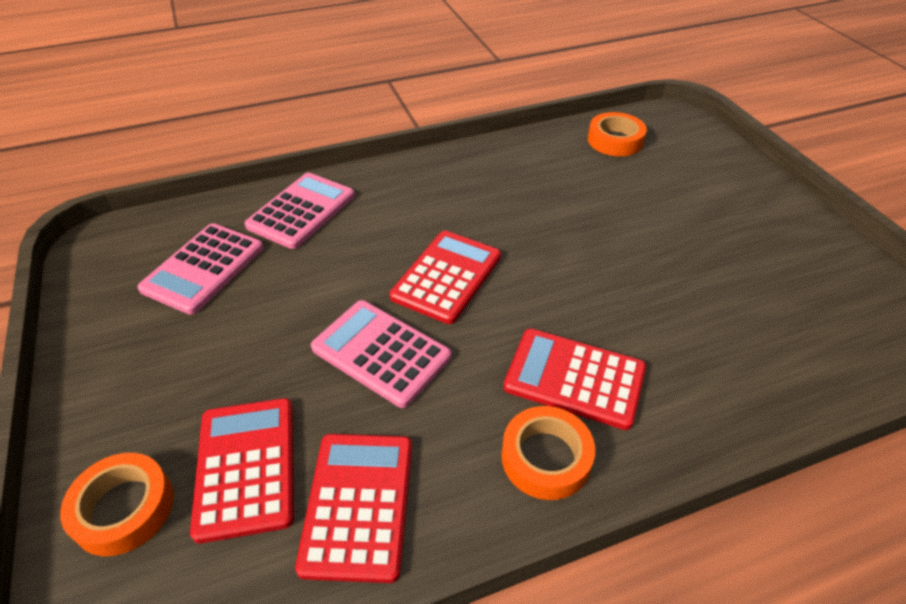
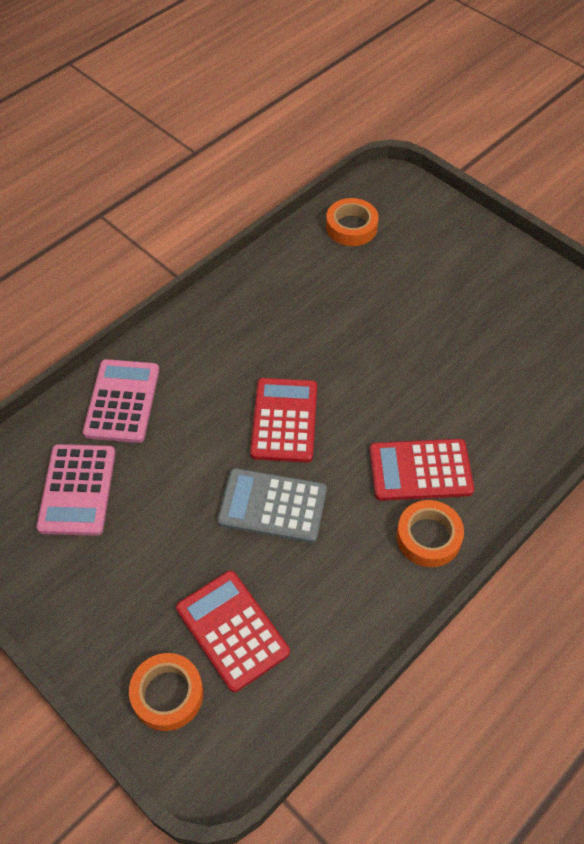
camera: 25 degrees left, 10 degrees up
(359, 504) = (325, 621): red calculator -> none
(381, 352) = (272, 506): pink calculator -> grey calculator

